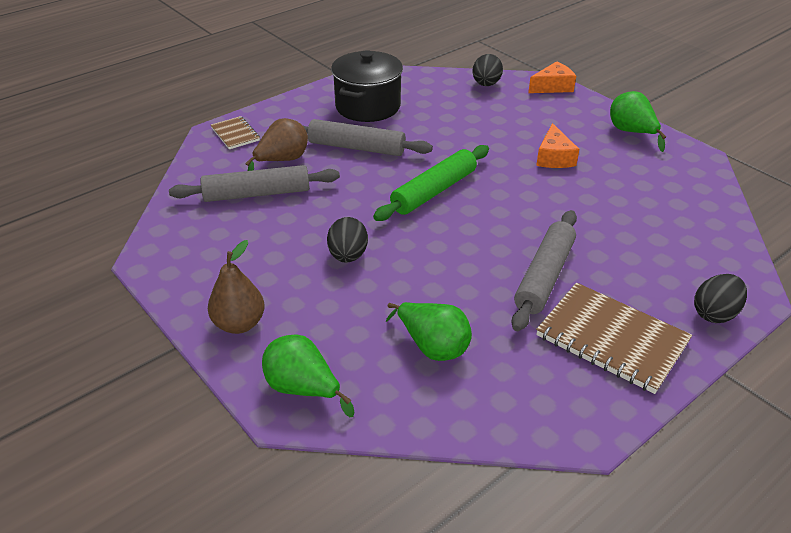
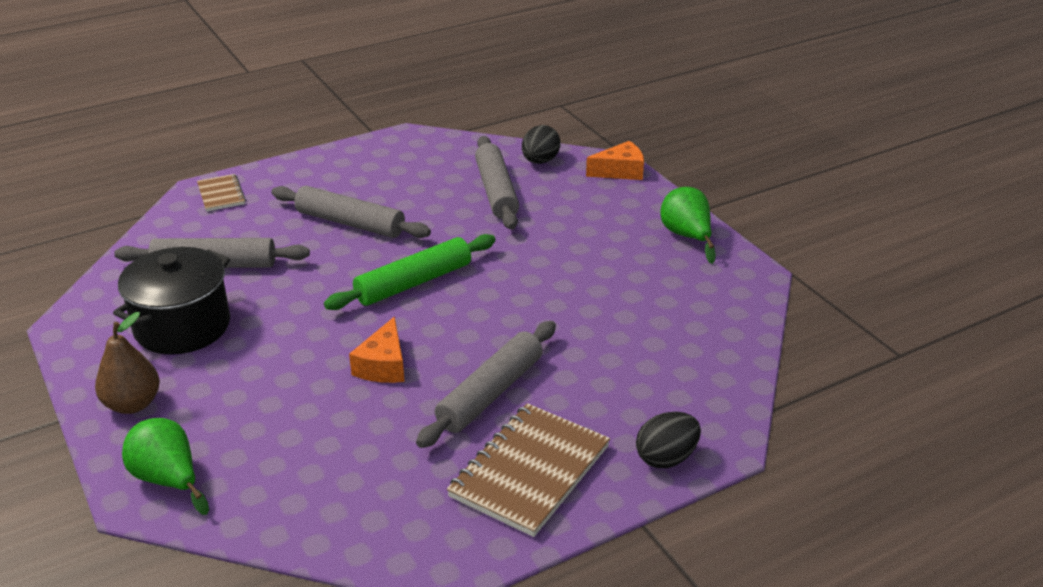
camera: 10 degrees right, 5 degrees down
(282, 161) = (259, 230): brown pear -> none
(348, 256) = (282, 345): black egg -> none
(368, 106) = (386, 175): black pot -> black pot (182, 326)
(432, 346) = (326, 453): green pear -> none
(463, 111) = (496, 191): none -> grey rolling pin
(554, 157) = (575, 257): orange cheese -> orange cheese (383, 365)
(611, 339) = (529, 471): brown notebook -> brown notebook turned 75 degrees clockwise

